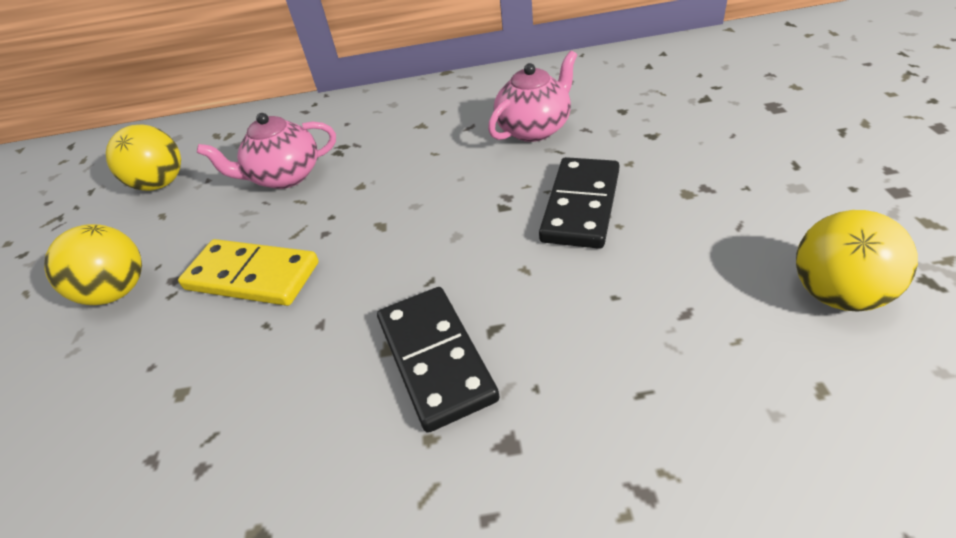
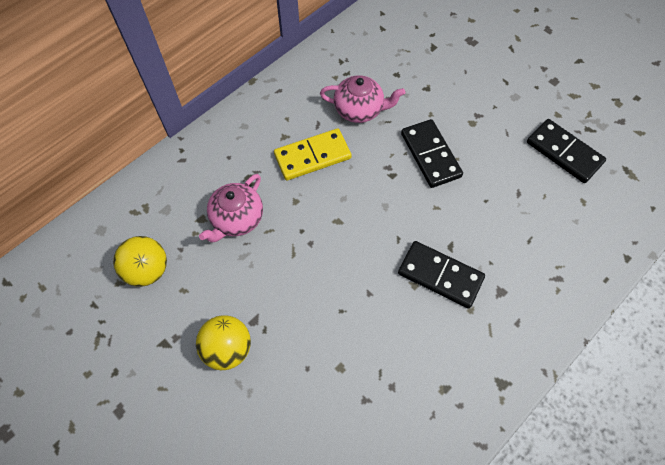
camera: 45 degrees left, 20 degrees up
(252, 276) = (300, 291): yellow domino -> yellow domino (312, 156)
(534, 129) = (359, 110): pink teapot -> pink teapot turned 90 degrees clockwise
(837, 294) = (564, 153): yellow ball -> black domino

